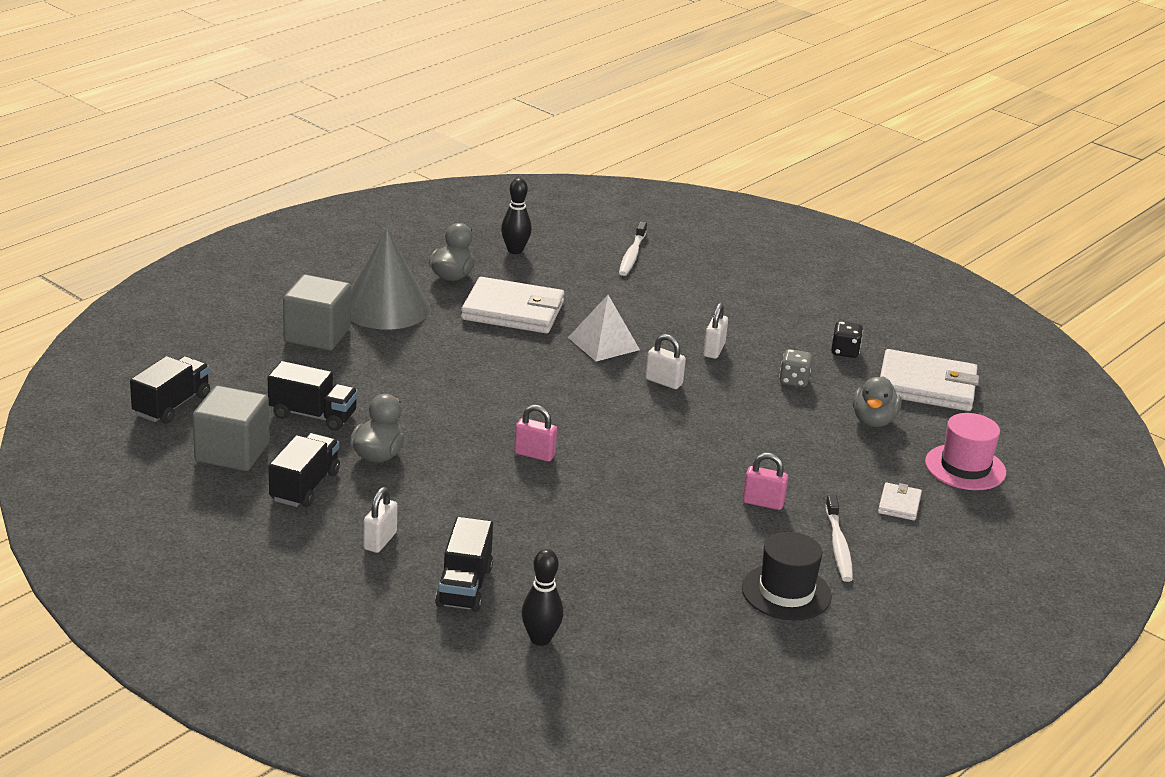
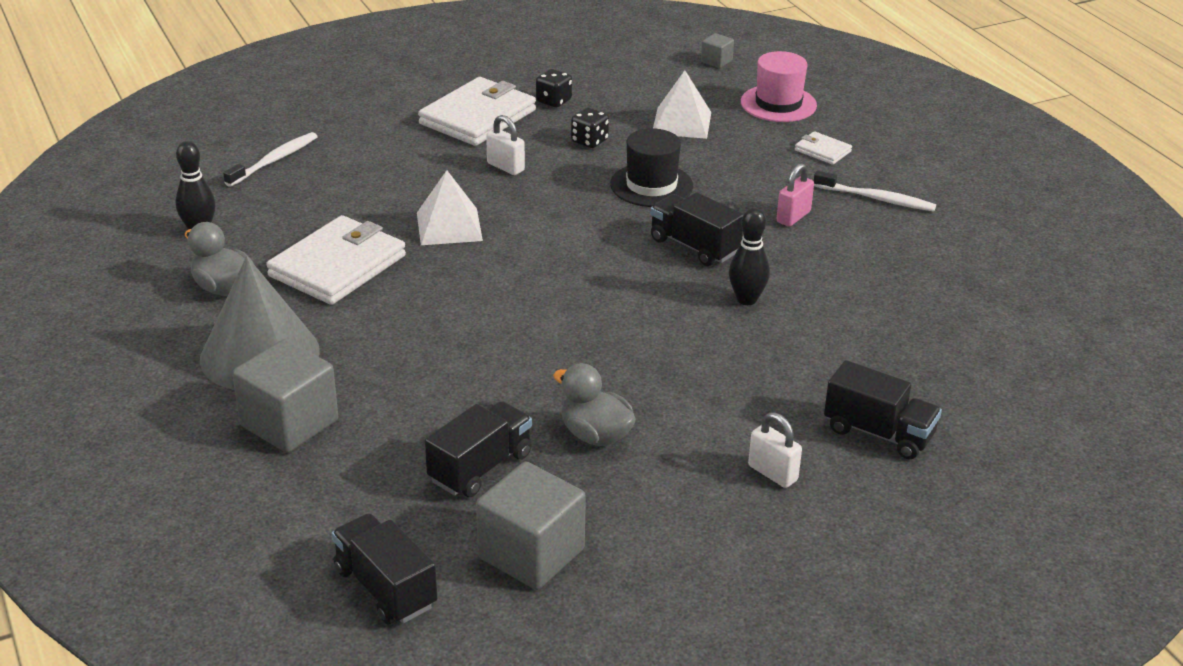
camera: 65 degrees left, 5 degrees up
(304, 486) = (637, 507): black truck -> black truck (694, 246)
(534, 454) = (647, 326): pink padlock -> none
(540, 639) = (982, 405): black bowling pin -> black bowling pin (746, 299)
(632, 255) = (274, 160): white toothbrush -> white toothbrush turned 90 degrees counterclockwise
(663, 382) = (549, 211): white padlock -> none
(786, 592) = (941, 245): black hat -> black hat (651, 185)
(794, 381) = (589, 141): grey dice -> black dice
(873, 421) = (682, 123): grey duck -> white pyramid
(927, 386) = (637, 81): white wallet -> white wallet (478, 117)
(1012, 421) = (716, 61): none -> grey cube

